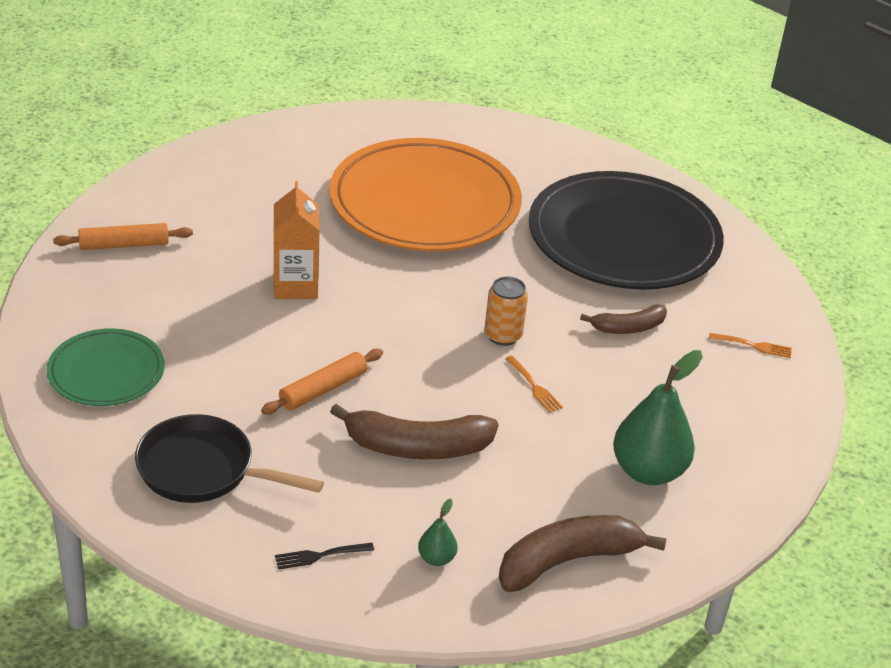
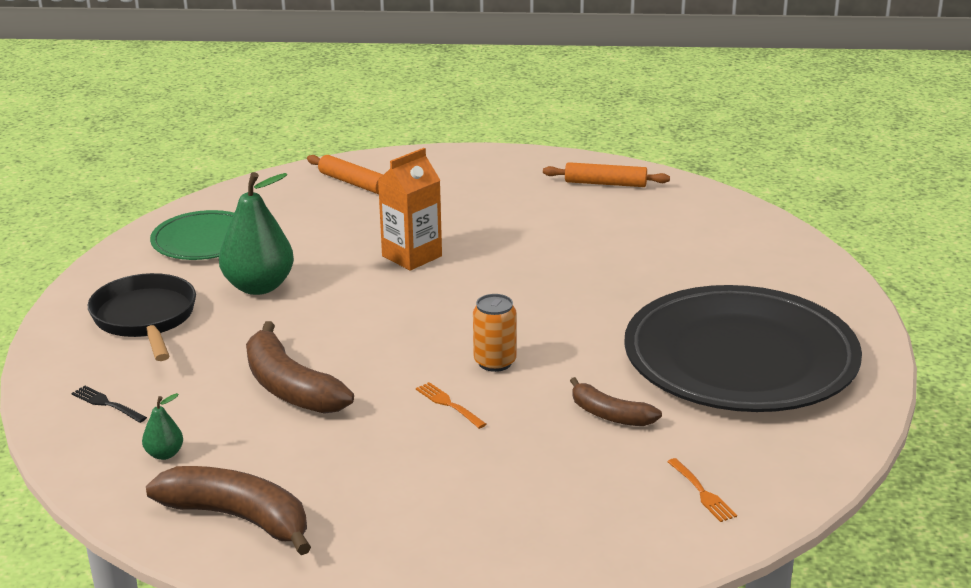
camera: 55 degrees right, 10 degrees down
(323, 389) = (303, 320): orange rolling pin -> orange rolling pin (605, 183)
(425, 203) = (613, 255): orange plate -> none
(533, 386) = (449, 404): orange fork -> orange fork turned 120 degrees clockwise
(648, 471) = (418, 510): green pear -> green pear (259, 286)

